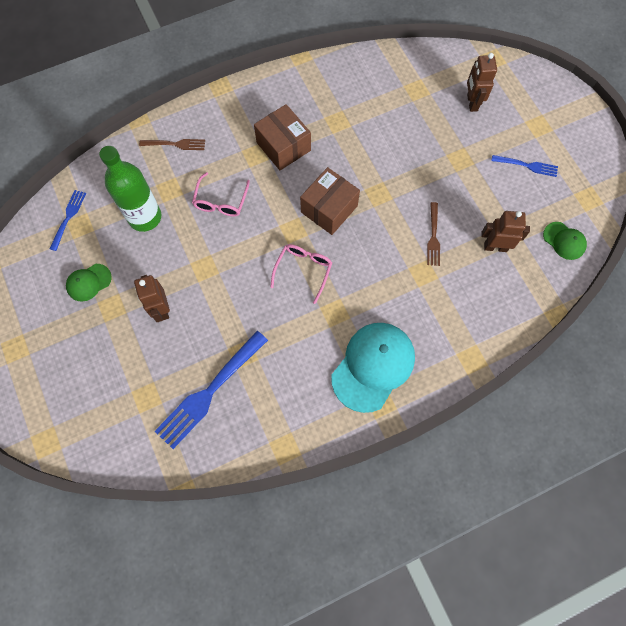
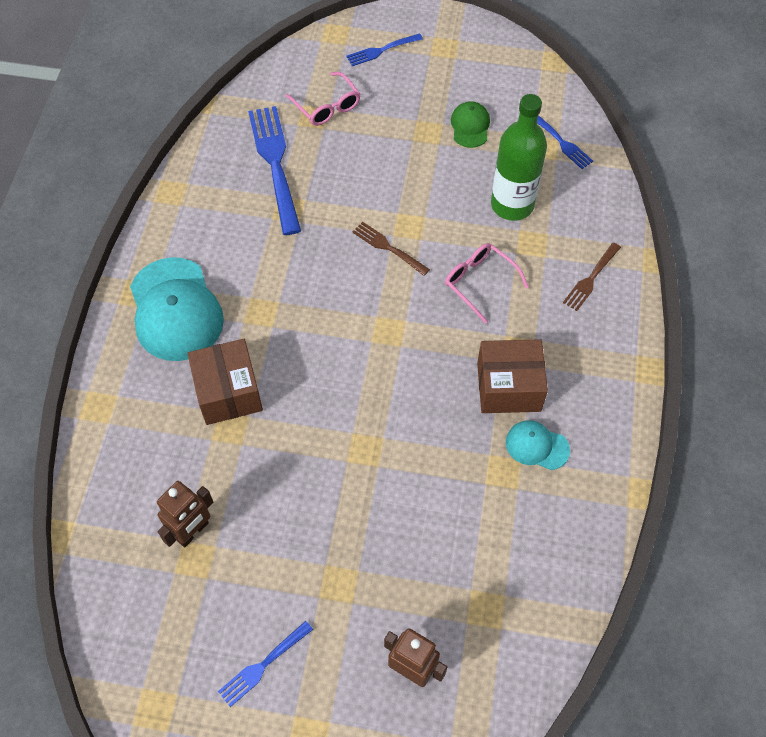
camera: 125 degrees right, 10 degrees down
(44, 393) = (382, 50): none -> blue fork
(161, 309) = (392, 168): brown robot -> none
(303, 270) = (332, 311): pink glasses -> pink glasses (327, 106)
(310, 114) = (536, 446): none -> turquoise cap
(329, 209) = (386, 383): brown box -> brown box (228, 392)
(433, 236) = (263, 471): brown fork -> brown fork (389, 248)
(564, 241) = (130, 623): green cap -> none

